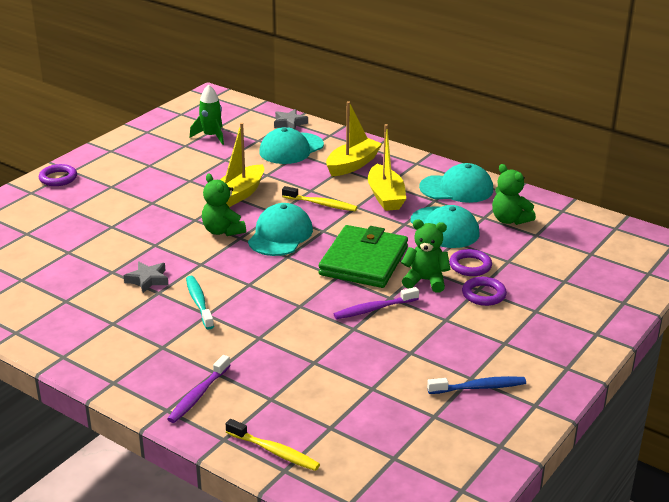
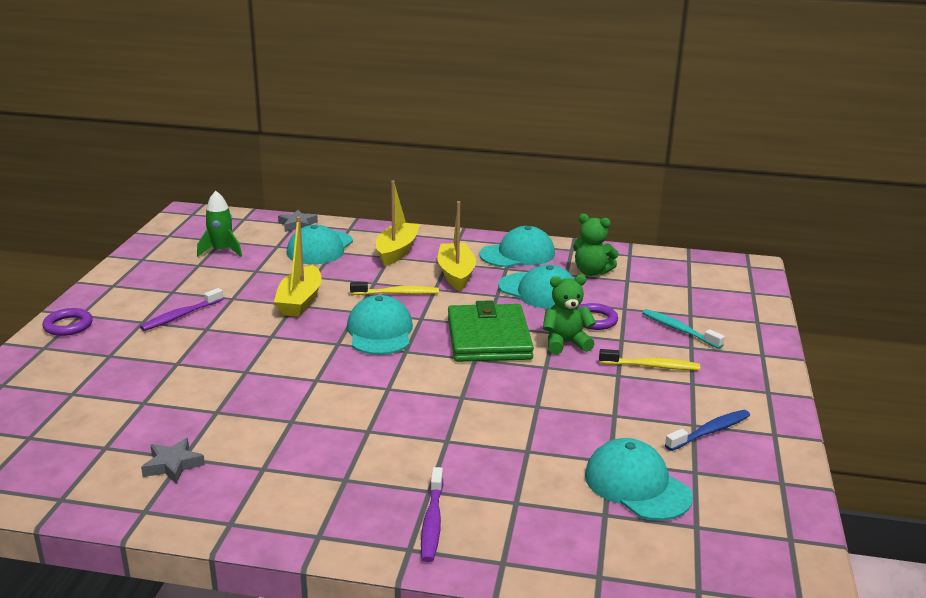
camera: 25 degrees left, 5 degrees down
(148, 280) = (267, 410): grey star -> grey star (173, 465)
(199, 302) = (348, 420): turquoise toothbrush -> turquoise toothbrush (679, 329)
(222, 231) = (313, 341): green teddy bear -> none
(274, 451) = (571, 559): yellow toothbrush -> yellow toothbrush (652, 366)
(373, 309) = (540, 382): purple toothbrush -> purple toothbrush (180, 316)
(376, 413) = (637, 485): none -> turquoise cap
(385, 196) = (456, 274): yellow boat -> yellow boat turned 150 degrees counterclockwise
(483, 294) = (631, 343): purple ring -> none

